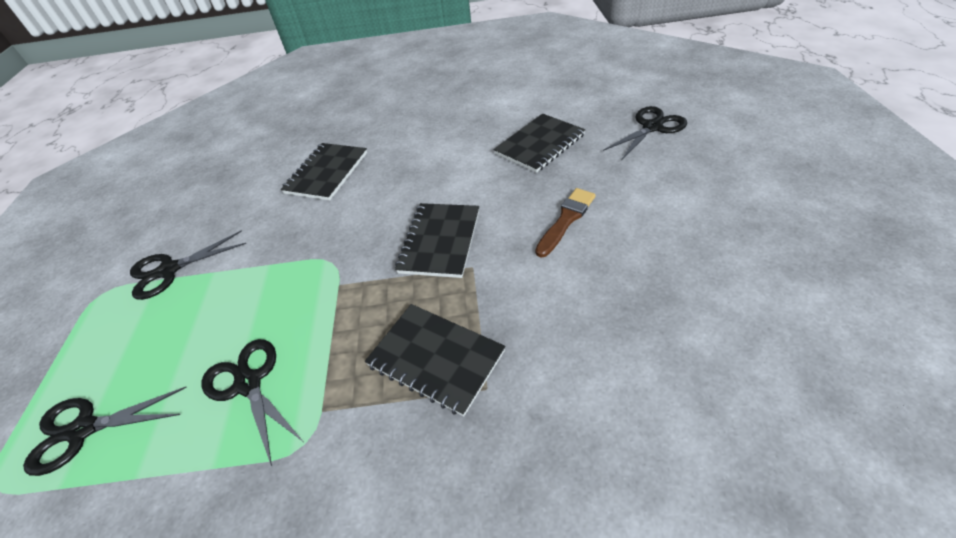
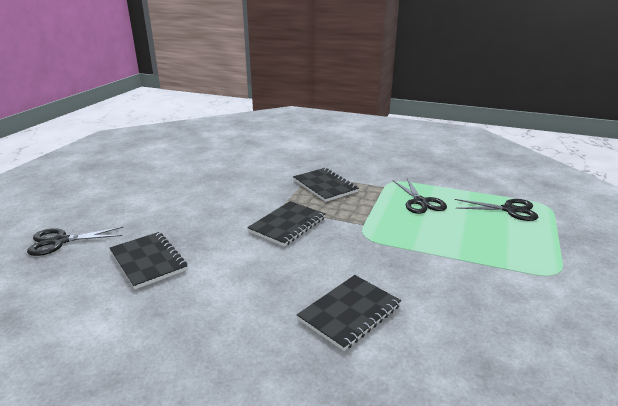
camera: 160 degrees left, 20 degrees down
(169, 270) = (500, 272): black scissors -> none
(539, 144) = (148, 261): black notebook -> black notebook turned 75 degrees clockwise
(566, 220) = (205, 211): brown brush -> none

